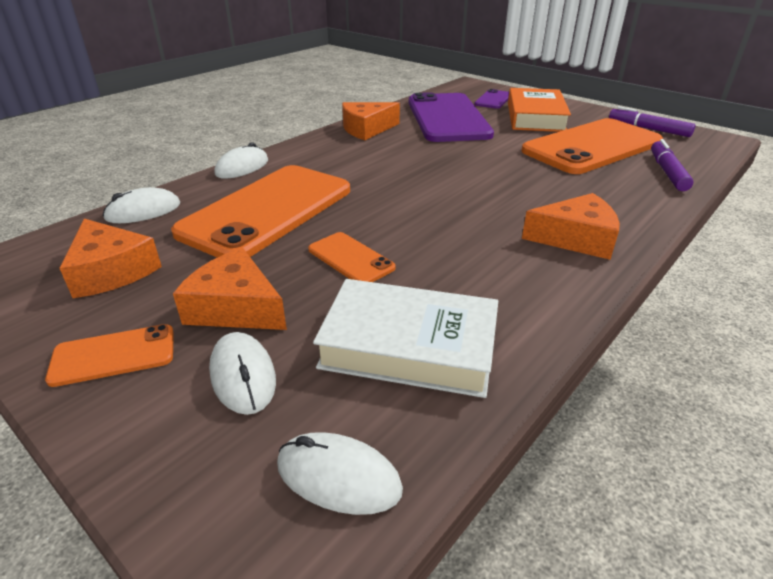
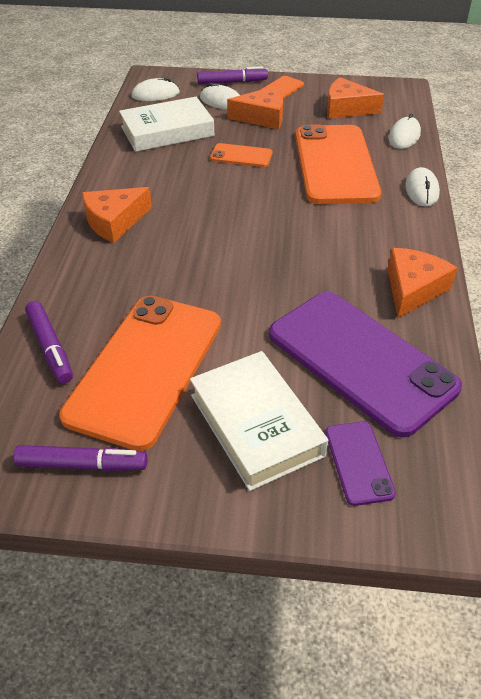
camera: 145 degrees right, 10 degrees up
(145, 428) = (232, 82): none -> purple marker
(535, 117) = (256, 425): orange book -> white book

